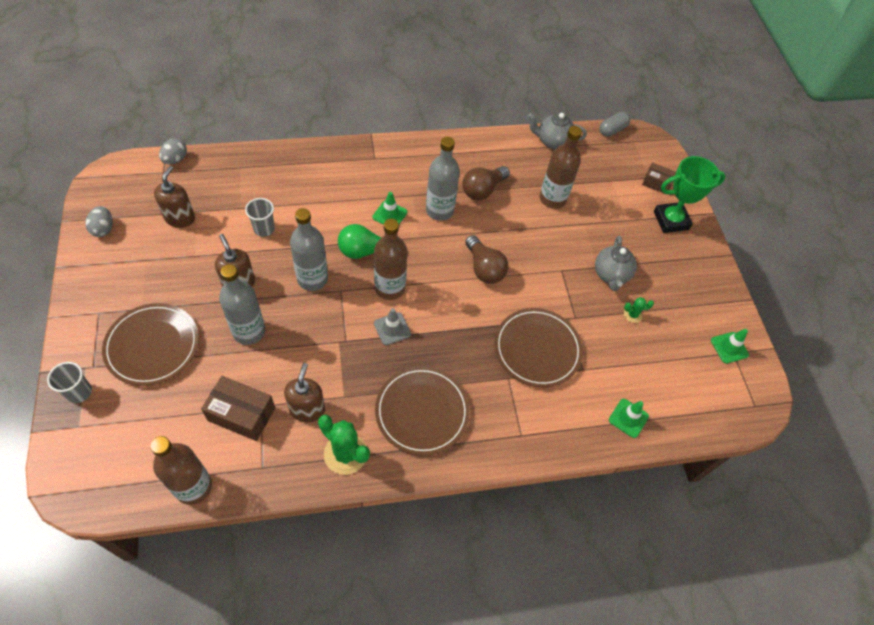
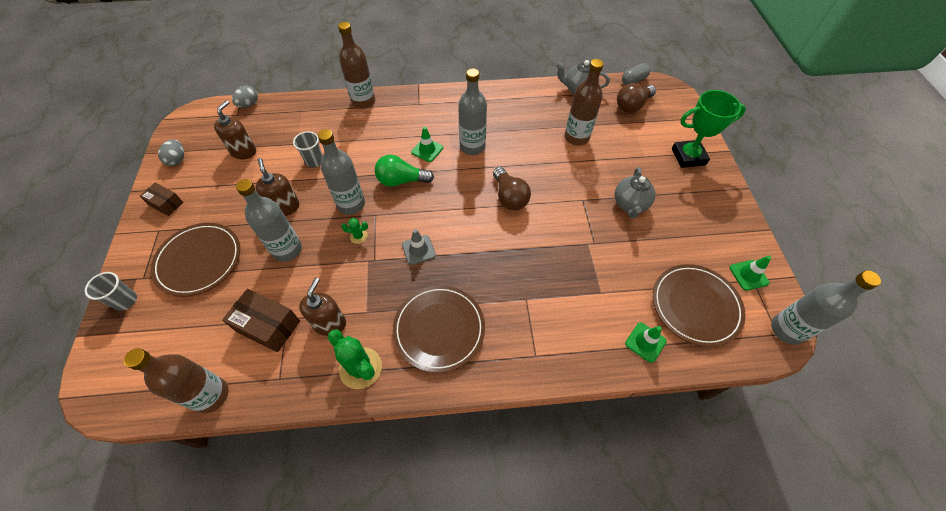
camera: 10 degrees right, 0 degrees up
(389, 288) = (420, 213): brown bottle -> brown bottle (363, 102)
(482, 190) = (513, 130): brown light bulb -> brown light bulb (632, 105)
(537, 349) = (556, 272): brown plate -> brown plate (695, 306)
(632, 315) = (650, 242): green cactus -> green cactus (358, 236)
(656, 183) = (674, 125): brown box -> brown box (166, 204)
(763, 401) = (786, 329): none -> grey bottle

